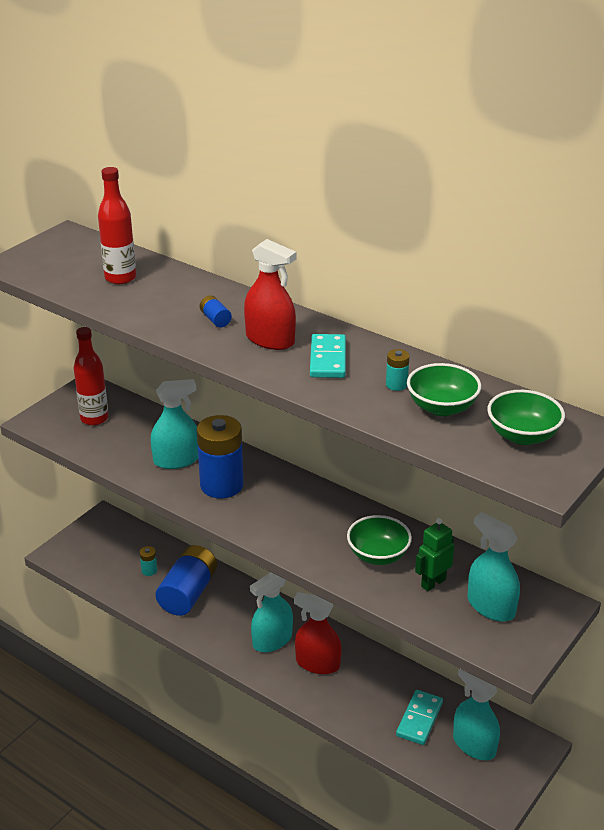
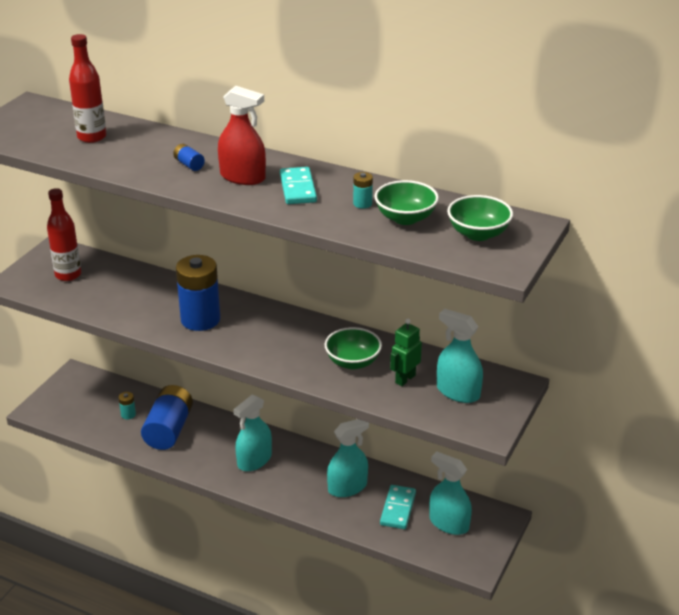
camera: 10 degrees left, 0 degrees up
(176, 460) = (154, 302): turquoise spray bottle -> turquoise spray bottle (347, 487)
(317, 663) = (299, 474): red spray bottle -> none

